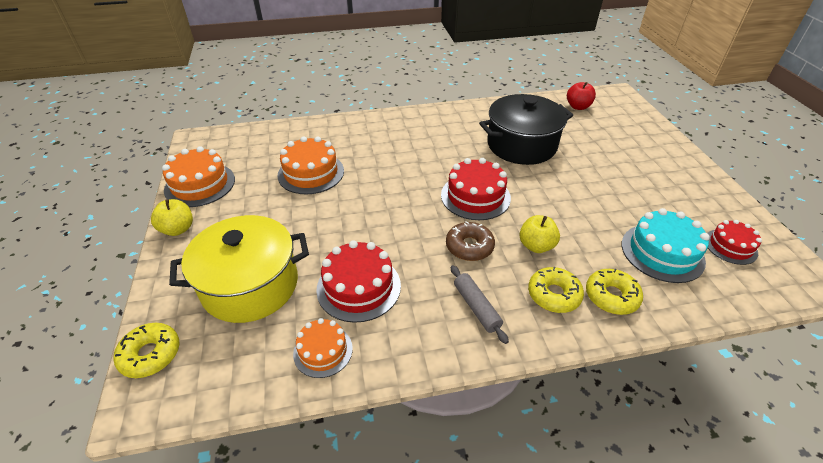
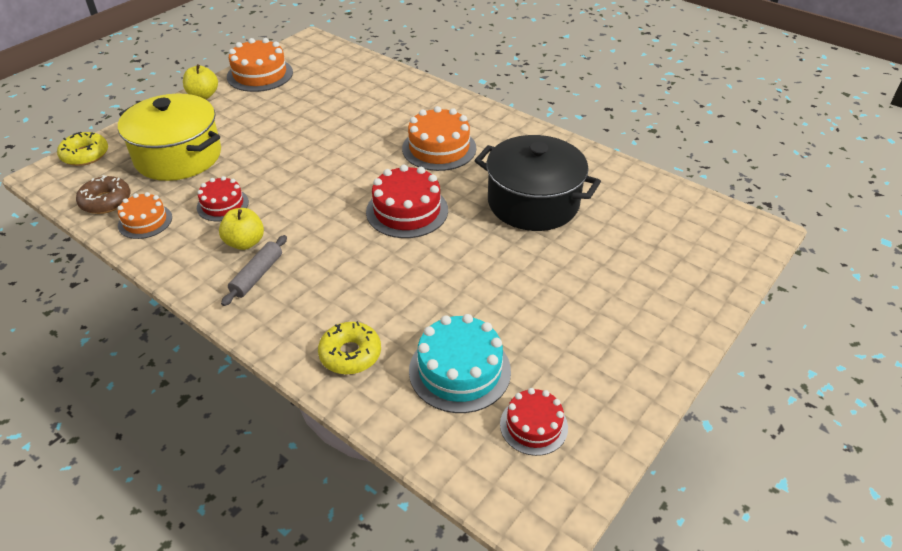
camera: 50 degrees right, 0 degrees up
(311, 173) = (333, 111): orange cake -> orange cake (439, 148)
(358, 287) = (222, 205): red cake -> red cake, size x0.62
(469, 246) = (330, 238): brown donut -> brown donut (106, 201)
(536, 246) = (374, 278): yellow apple -> yellow apple (245, 243)
(553, 295) = (316, 315): yellow donut -> none
(578, 107) = (675, 211): red apple -> none

